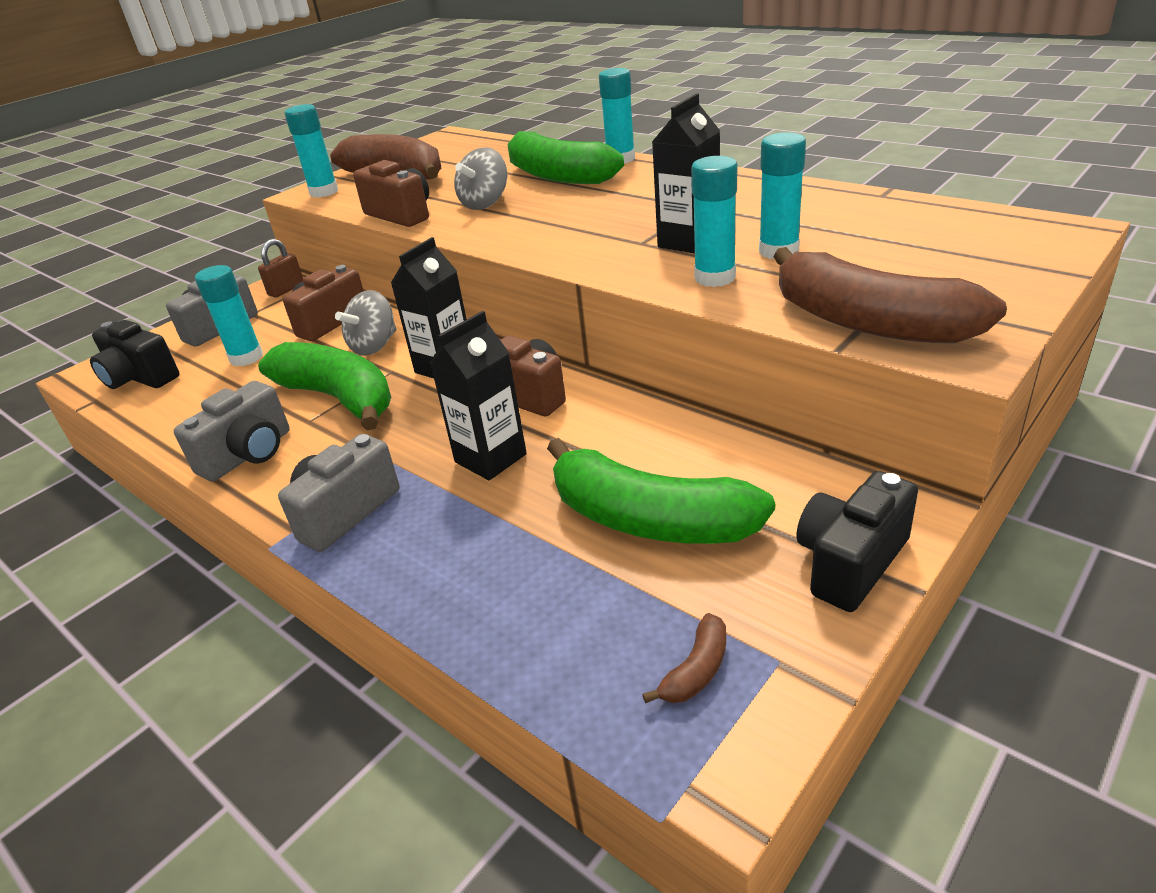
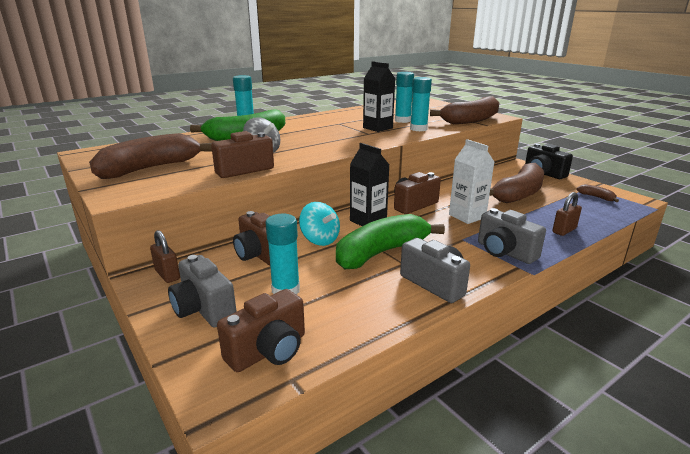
camera: 80 degrees left, 10 degrees down
(140, 378) = (269, 351): black camera -> brown camera
(324, 192) = (134, 190): turquoise glue stick -> none
(374, 346) = (320, 240): grey spinning top -> turquoise spinning top
(448, 591) = (564, 230): none -> brown padlock
(490, 458) = (467, 216): black carton -> white carton
(648, 519) = (518, 194): green banana -> brown banana

